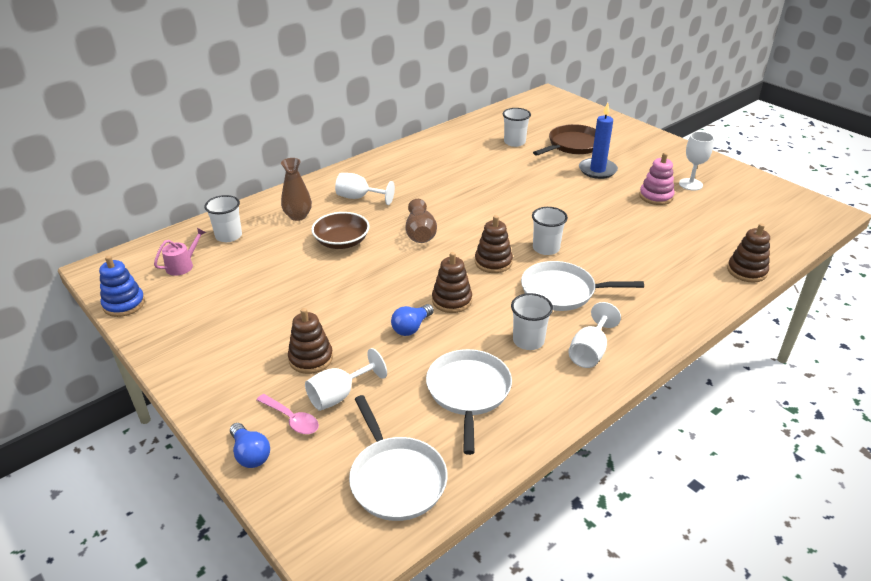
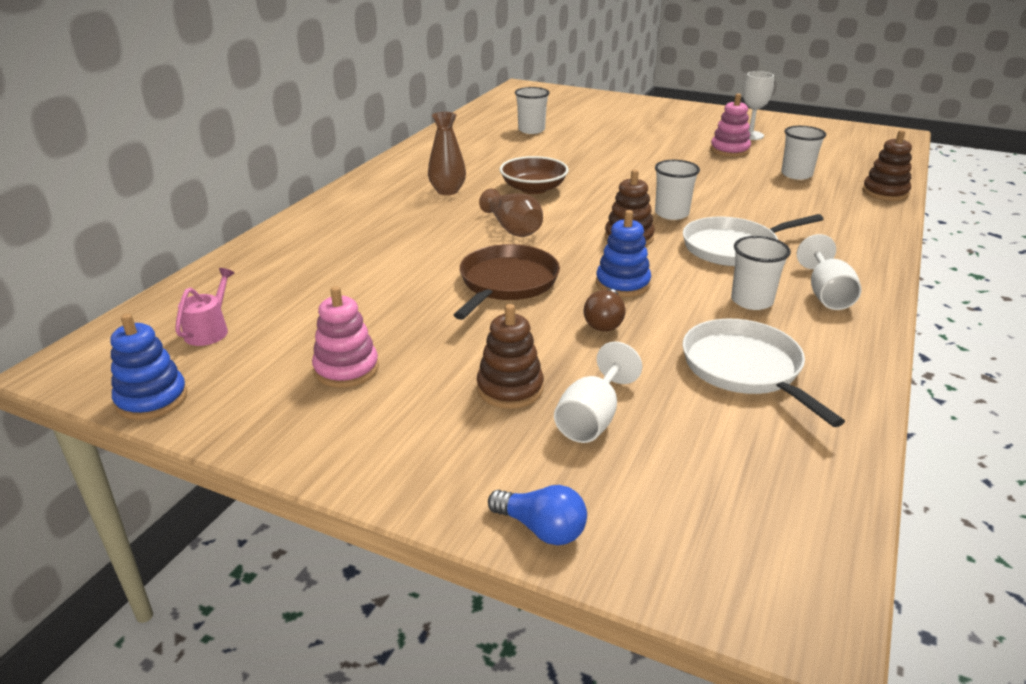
camera: 25 degrees left, 5 degrees down
(228, 236) = (251, 283): white cup -> white cup (796, 174)
(233, 315) = (346, 369): none -> pink stacking toy
(292, 419) = (557, 466): pink spoon -> none
(298, 216) = (333, 242): brown vase -> brown vase (447, 191)
(342, 242) = (421, 256): brown bowl -> brown bowl (533, 188)
(359, 198) = (398, 209): white goblet -> none
(396, 479) = (767, 490): white pan -> none
(411, 327) = (604, 322): blue light bulb -> brown light bulb
(452, 300) = (622, 284): brown stacking toy -> blue stacking toy
(573, 145) = (597, 123): brown pan -> brown pan (506, 283)
(597, 170) = (646, 139): blue candle -> none

